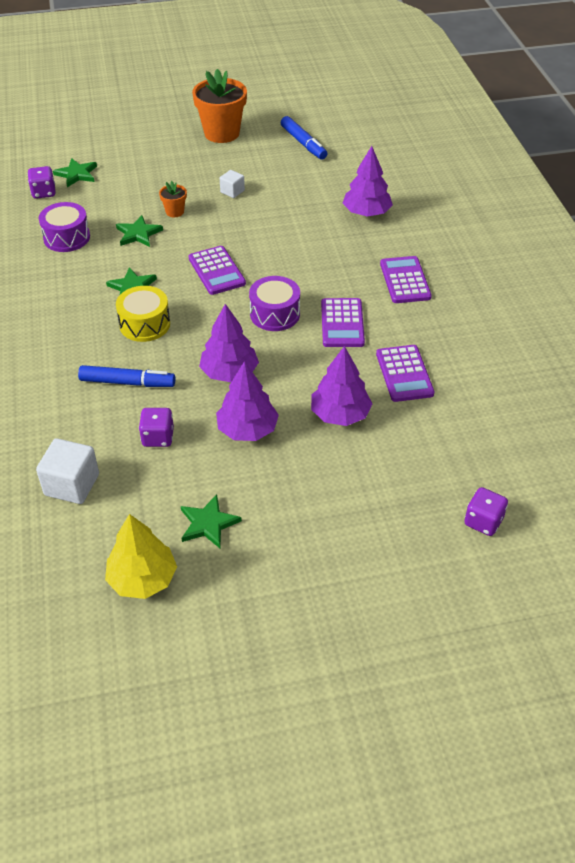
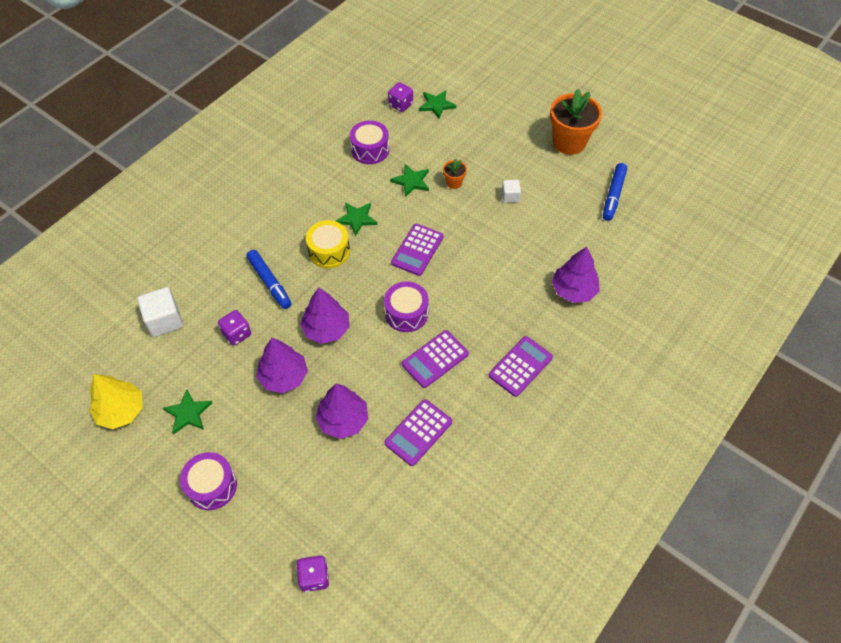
camera: 50 degrees right, 10 degrees up
(313, 548) = (212, 486): none -> purple drum

